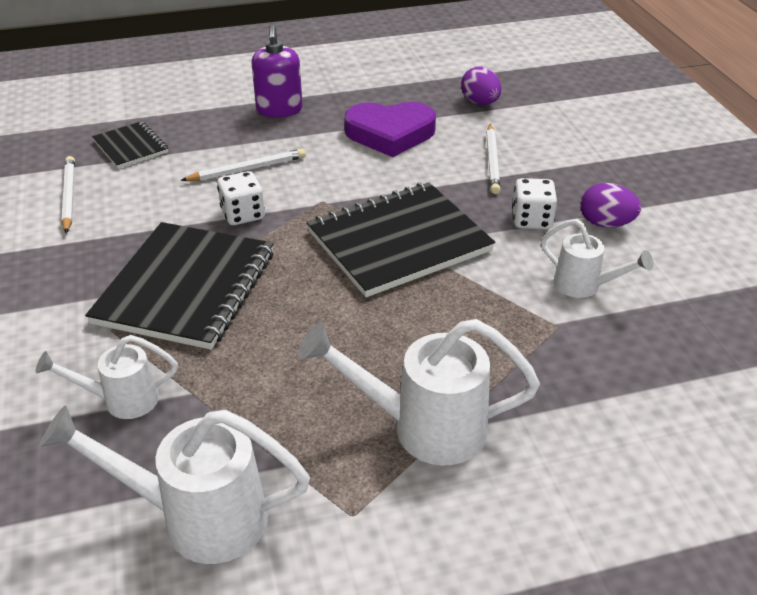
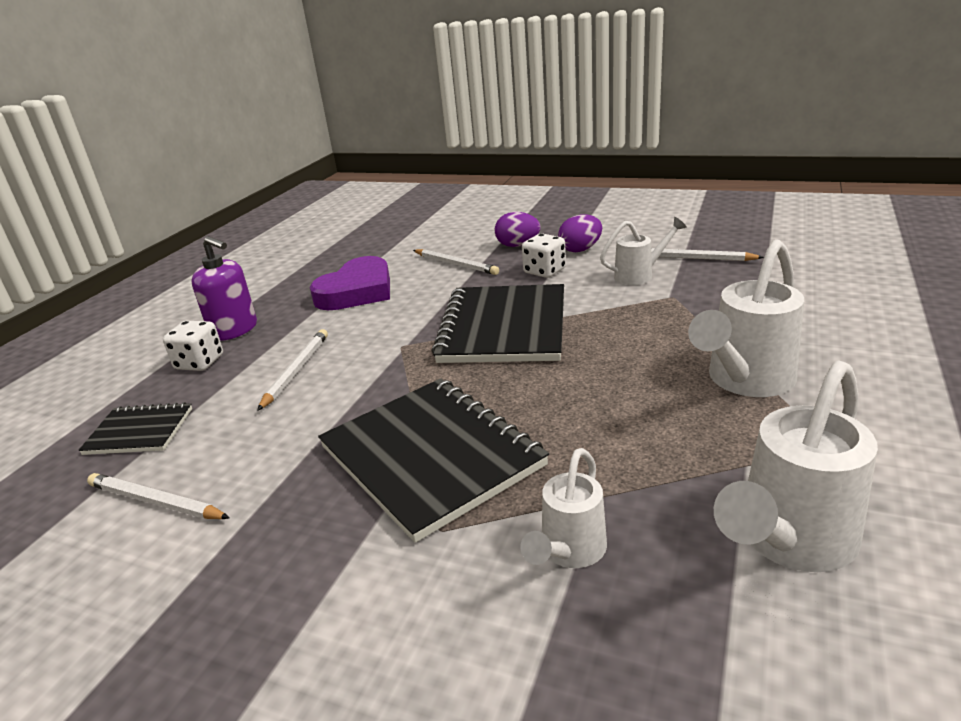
camera: 50 degrees left, 10 degrees down
(243, 214) = (361, 392): white dice -> white dice (199, 362)
(480, 103) = (377, 248): purple egg -> purple egg (518, 245)
(668, 313) = (695, 258): none -> white pencil

